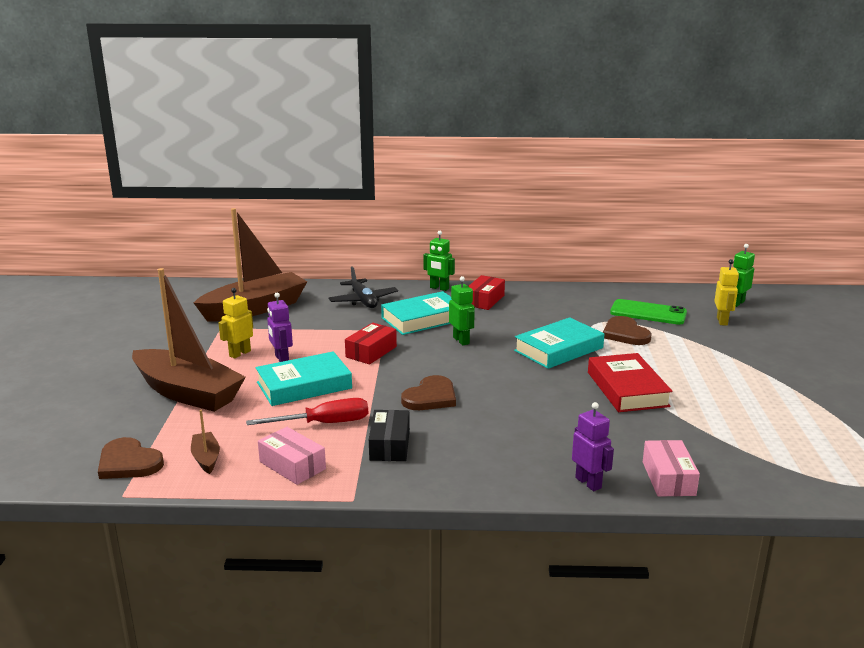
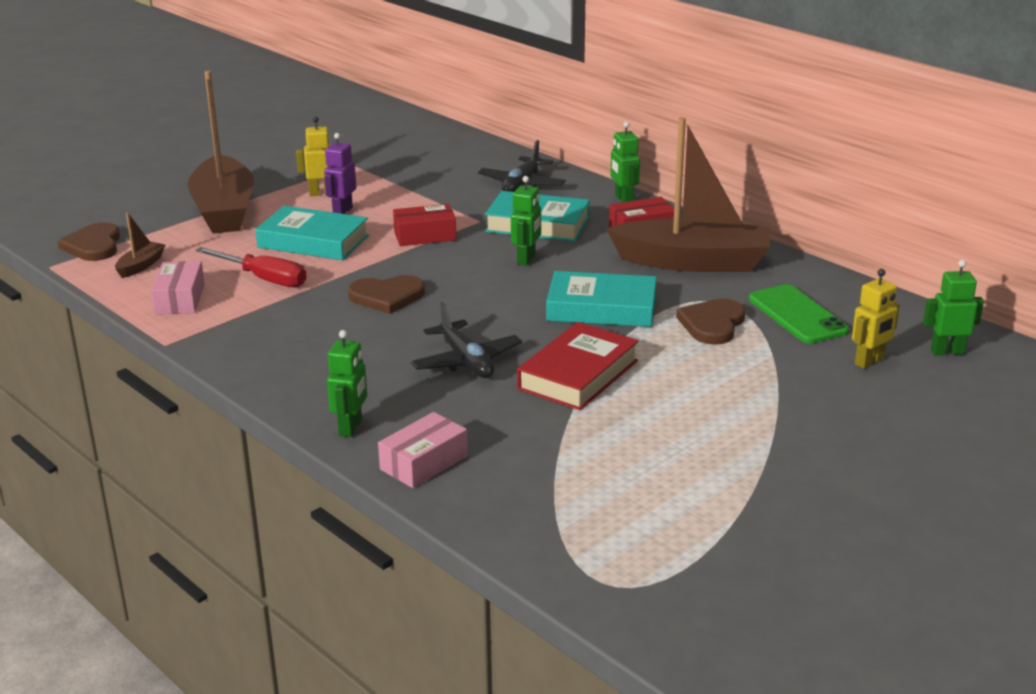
camera: 45 degrees right, 5 degrees up
(255, 309) = (413, 157): brown boat -> brown boat (693, 262)
(390, 445) = (273, 319): black box -> none
(559, 411) = (466, 361): none -> black plane
(588, 483) = (351, 428): purple robot -> green robot

